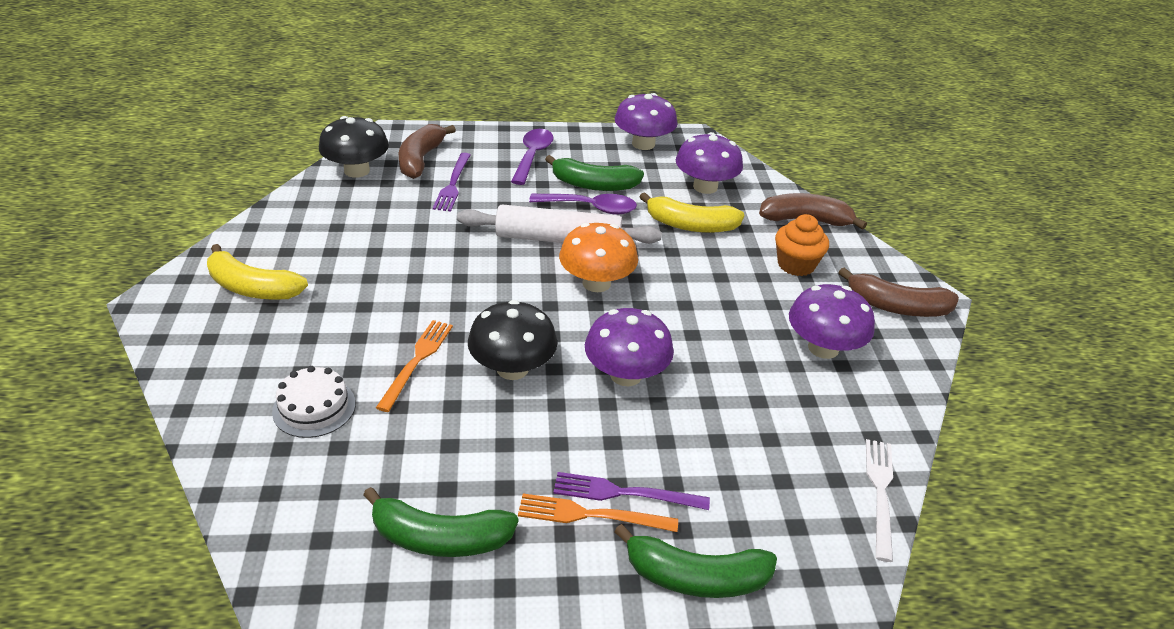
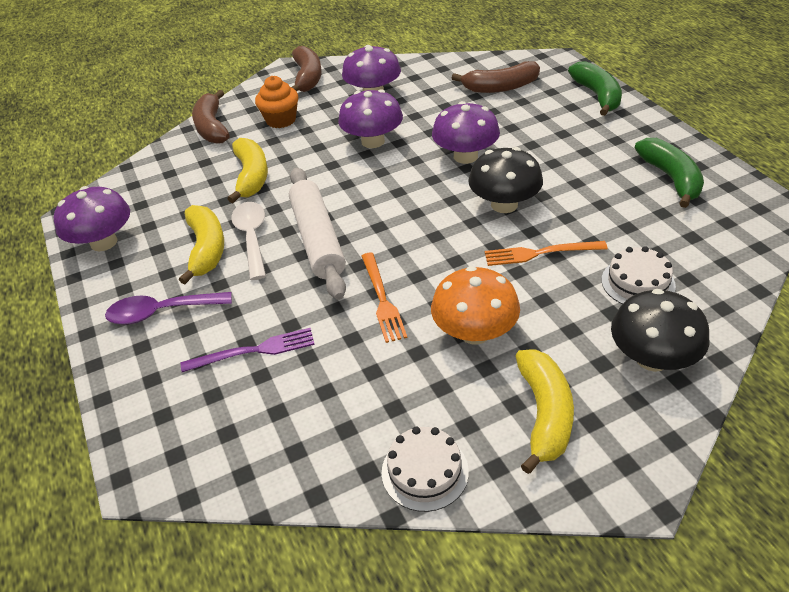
camera: 105 degrees left, 5 degrees up
(274, 223) = (425, 471): none -> white cake
(357, 171) = (263, 456): black mushroom -> black mushroom (652, 358)
(420, 159) = (208, 406): brown banana -> brown banana (500, 87)
(590, 208) = (252, 238): purple spoon -> white spoon
(591, 515) = (594, 135): orange fork -> orange fork (382, 299)
(593, 185) = (207, 249): green banana -> yellow banana
(596, 283) = (369, 199): orange mushroom -> orange mushroom (475, 332)
(625, 493) = (566, 129): purple fork -> none
(705, 187) = (179, 184): purple mushroom -> purple mushroom (373, 141)
(880, 493) = (484, 60): white fork -> none

